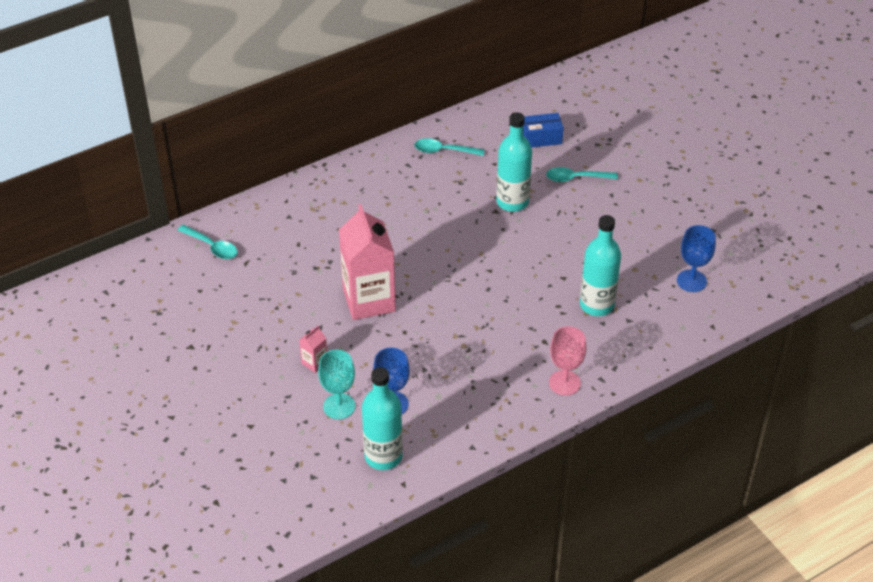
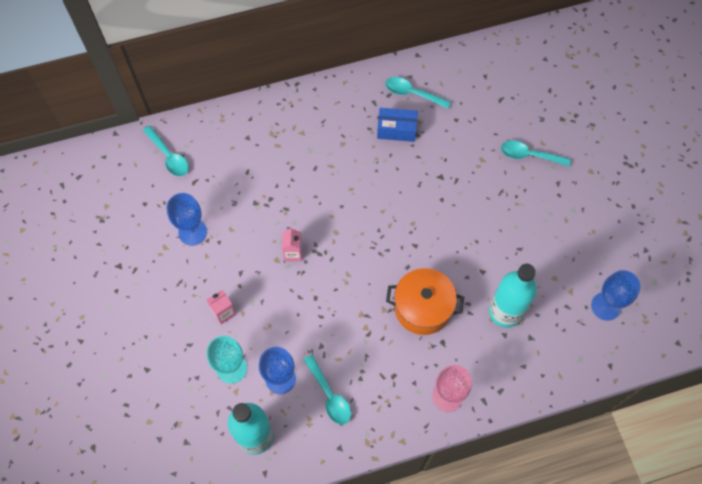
camera: 15 degrees right, 20 degrees up
(259, 304) = (192, 232): none -> blue goblet
(369, 300) = (293, 253): pink carton -> pink carton, size x0.41
(447, 407) = (329, 395): none -> turquoise spoon
(512, 202) = (460, 169): turquoise bottle -> none
(515, 318) = (422, 308): none -> orange pot
(541, 138) = (509, 99): blue box -> blue box (396, 130)

